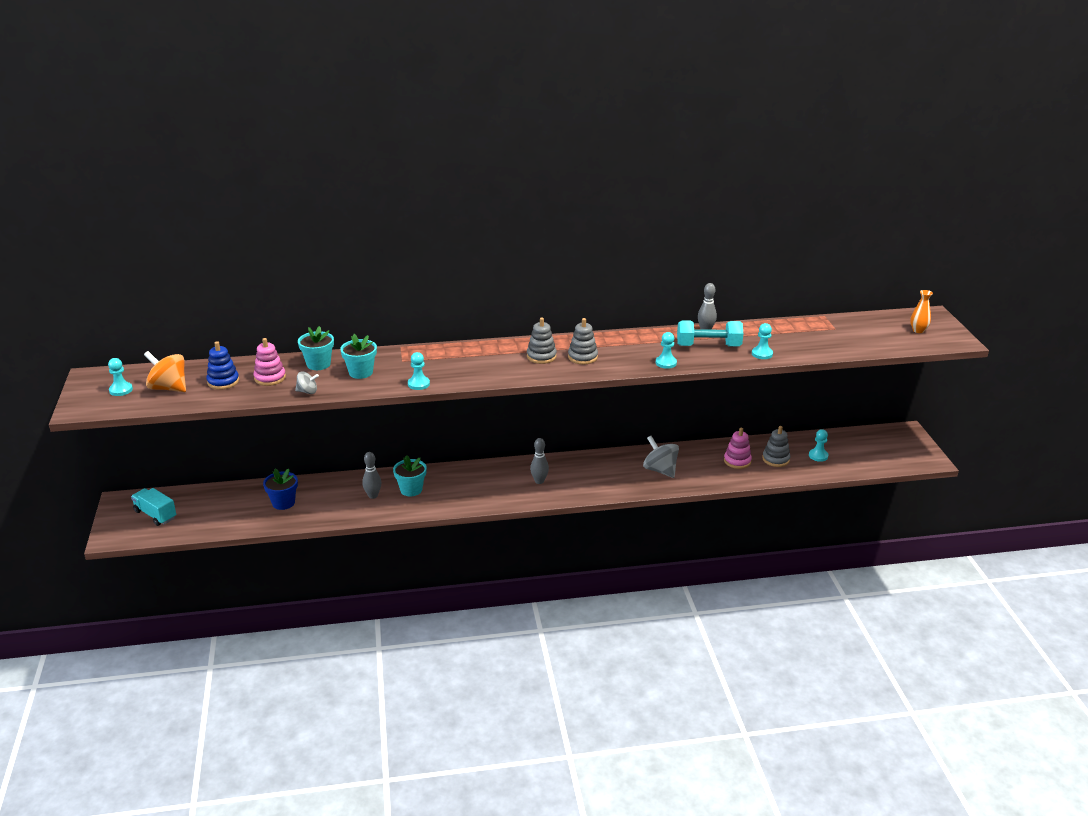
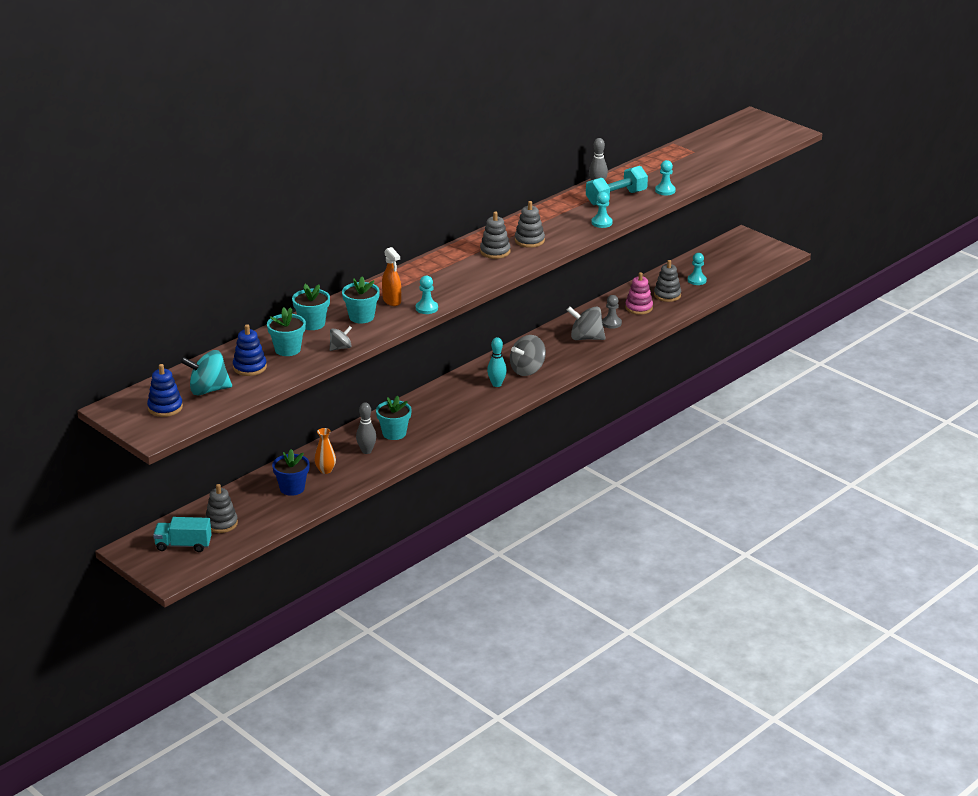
camera: 35 degrees left, 0 degrees up
(121, 390) = (165, 408): turquoise pawn -> blue stacking toy
(169, 388) = (208, 390): orange spinning top -> turquoise spinning top
(201, 509) = (221, 523): none -> grey stacking toy
(270, 378) = (287, 349): pink stacking toy -> turquoise flower pot
(402, 368) = (392, 301): none -> orange spray bottle
(539, 481) = (496, 384): grey bowling pin -> turquoise bowling pin
(578, 479) = (527, 370): none -> grey spinning top
(697, 466) = (611, 323): none -> grey pawn
(918, 330) = (756, 133): orange vase -> orange vase (325, 470)

